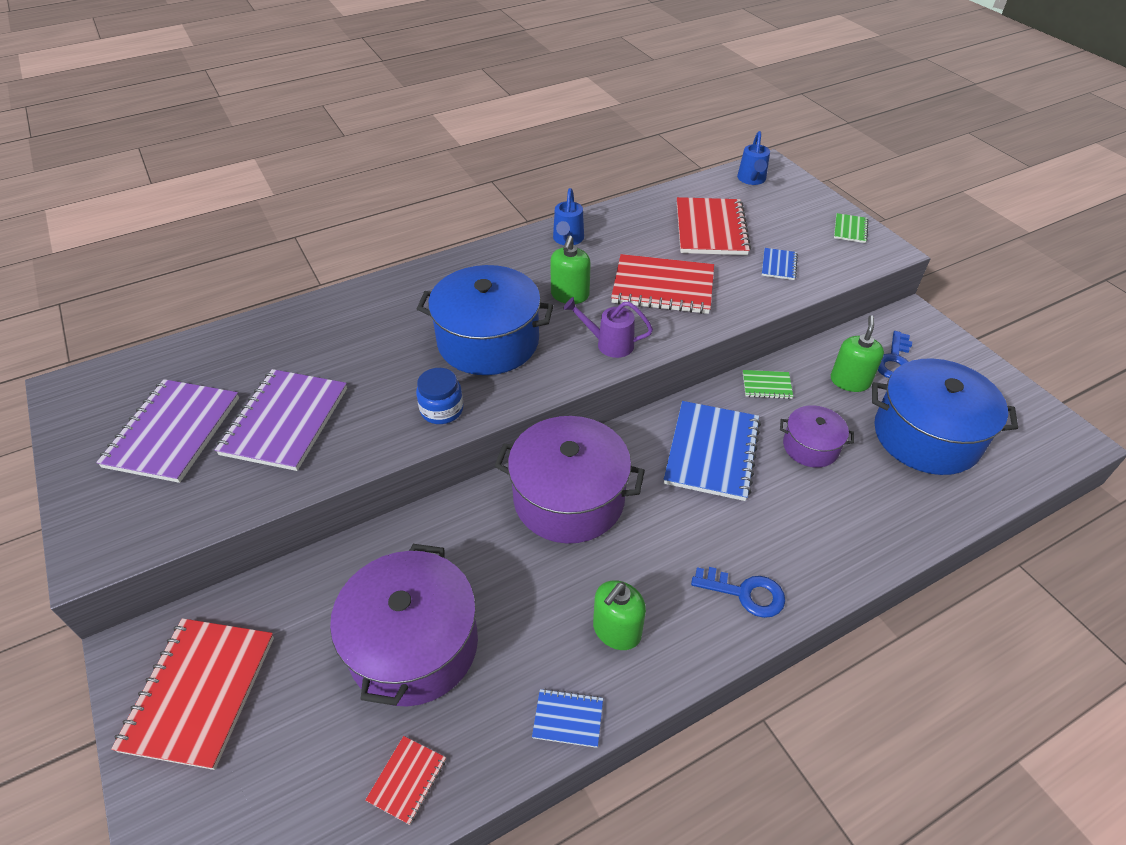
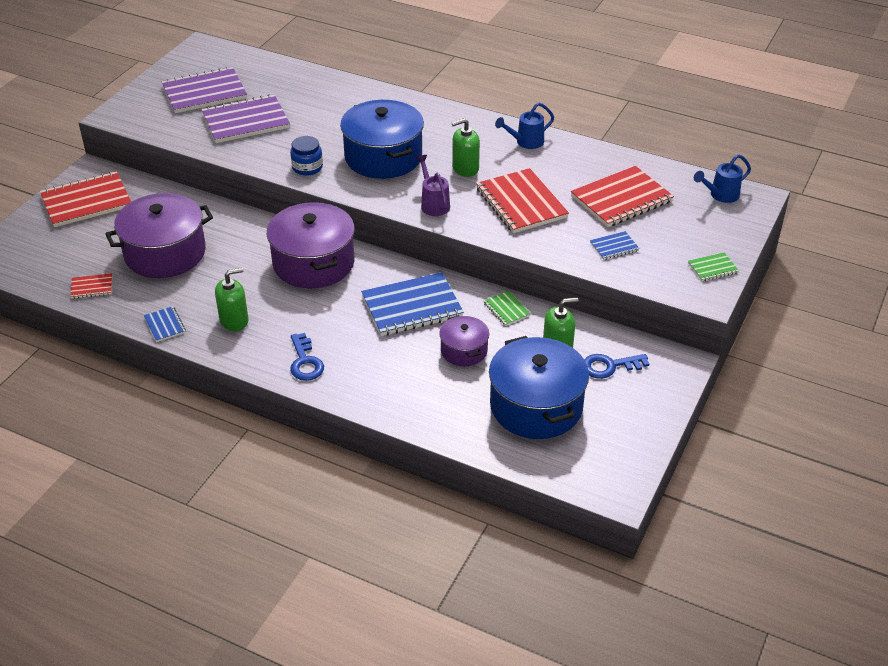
camera: 55 degrees right, 5 degrees down
(616, 630) = (234, 320): green soap dispenser -> green soap dispenser turned 150 degrees clockwise

